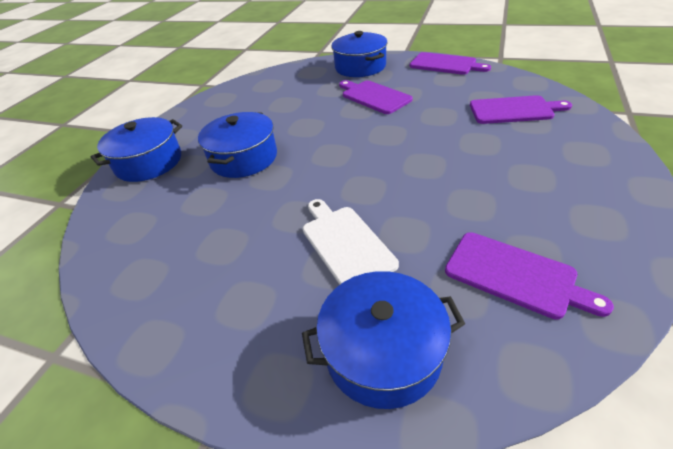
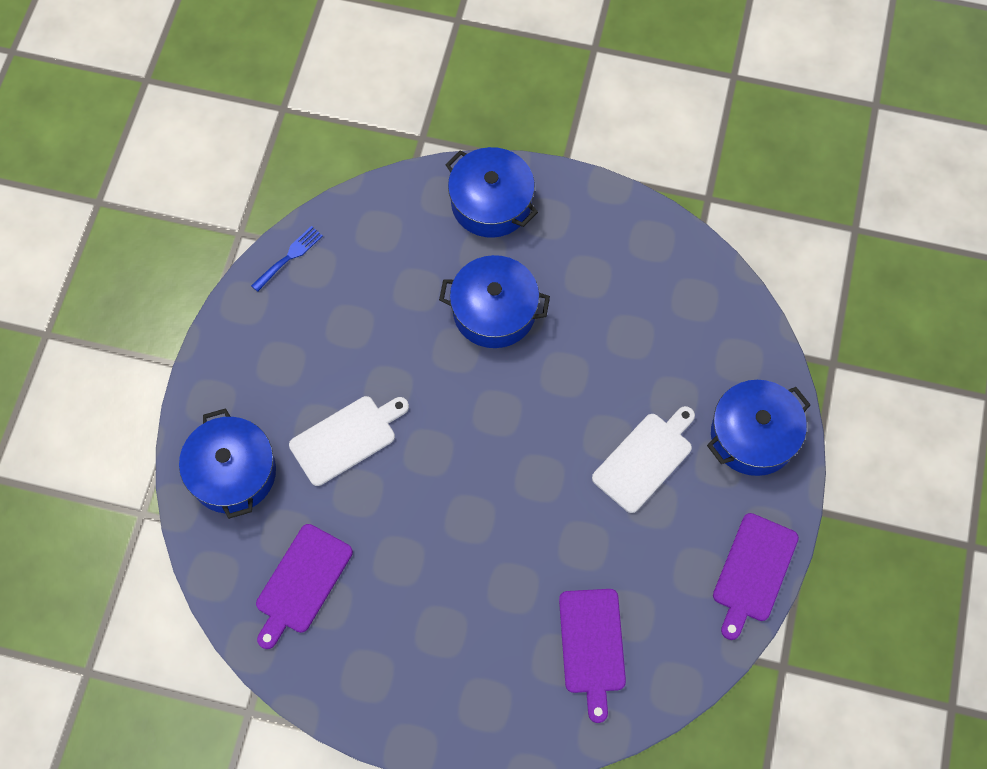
camera: 80 degrees right, 25 degrees up
(116, 299) = (289, 257): none -> blue fork
(374, 96) = (645, 459): purple cutting board -> white cutting board

